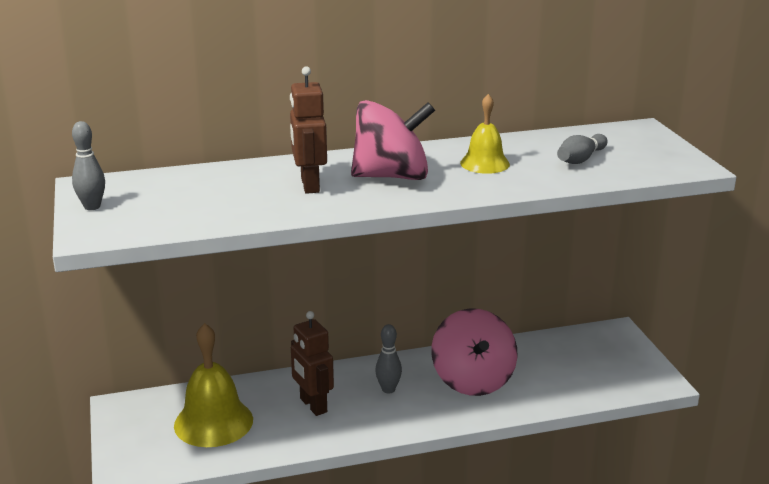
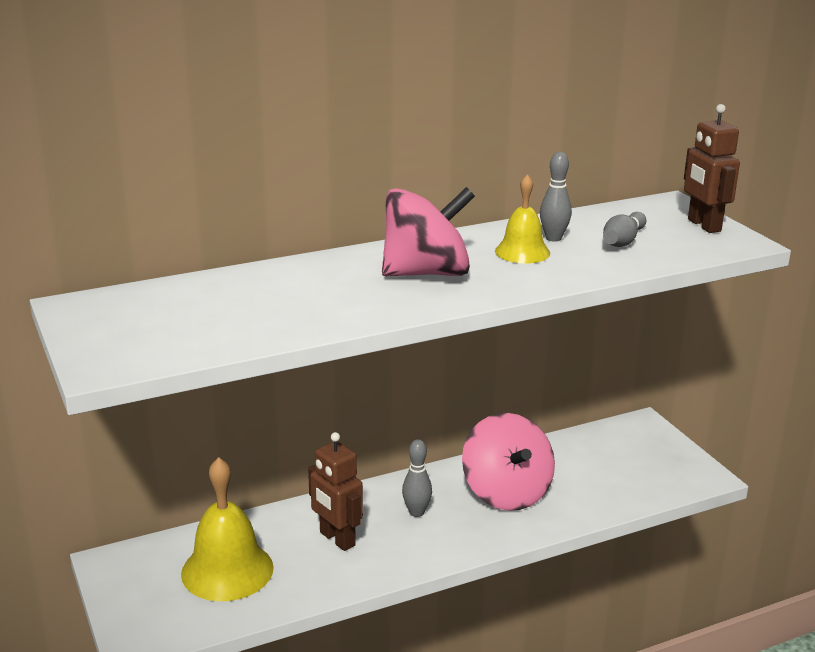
camera: 10 degrees left, 0 degrees up
(92, 207) = (90, 332): grey bowling pin -> grey bowling pin (553, 238)
(309, 185) = (337, 289): brown robot -> brown robot (703, 225)

